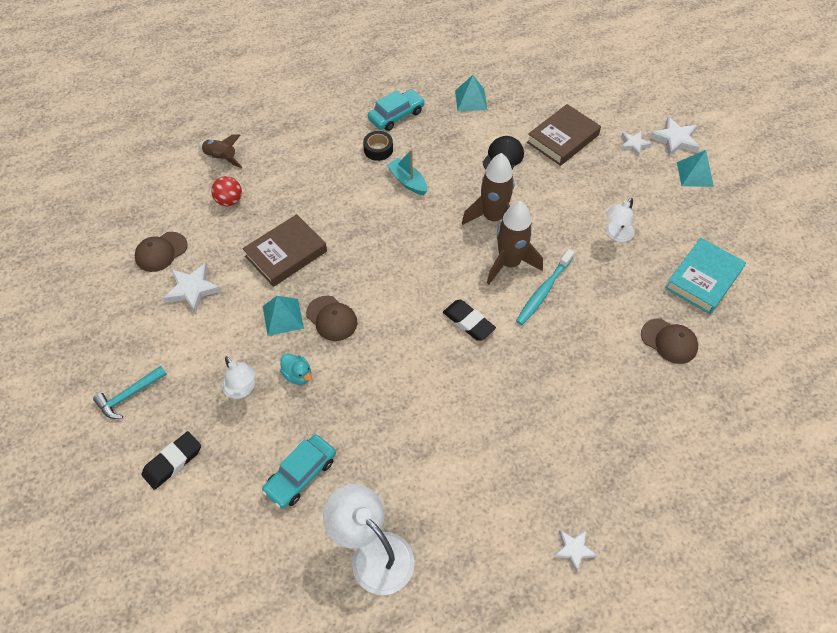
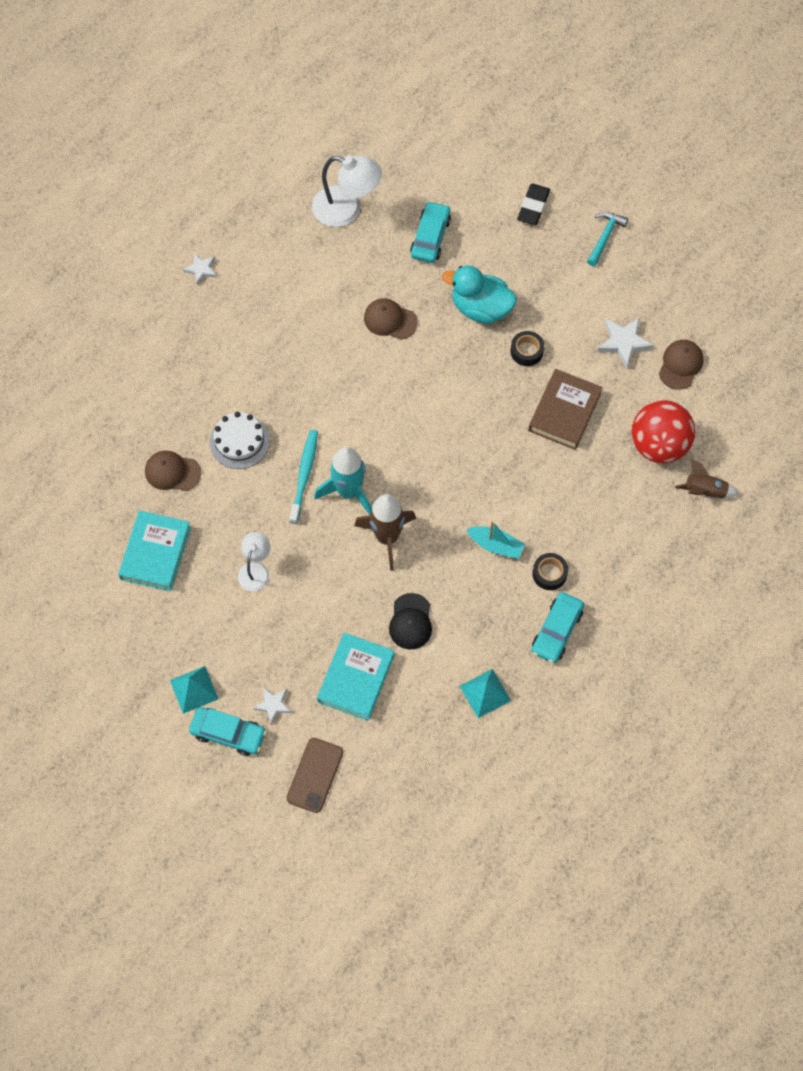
camera: 155 degrees right, 10 degrees up
(229, 201) = (658, 445): red ball -> red ball, size x1.93
(242, 389) = (518, 278): white lamp -> none
(282, 317) = (526, 351): turquoise pyramid -> black tape
(298, 375) = (481, 308): turquoise duck -> turquoise duck, size x1.97
(331, 318) = (483, 368): brown cap -> brown cap (390, 320)
(468, 322) = (360, 415): black eraser -> none
(509, 263) = (348, 491): brown rocket -> turquoise rocket
(562, 139) = (356, 678): brown book -> turquoise book
(594, 343) = (239, 441): none -> white cake
(617, 97) = (315, 775): none -> brown phone
(675, 139) = (228, 733): white star -> turquoise car

